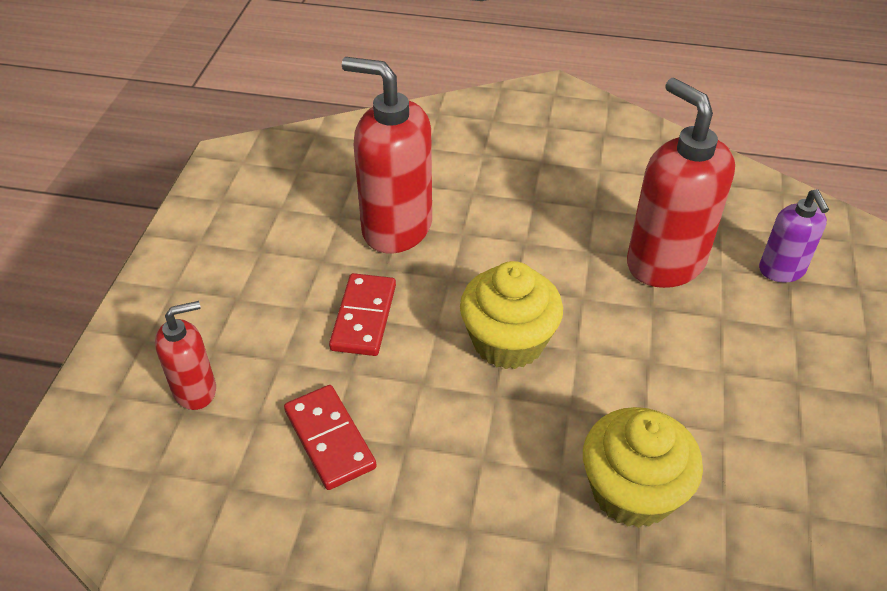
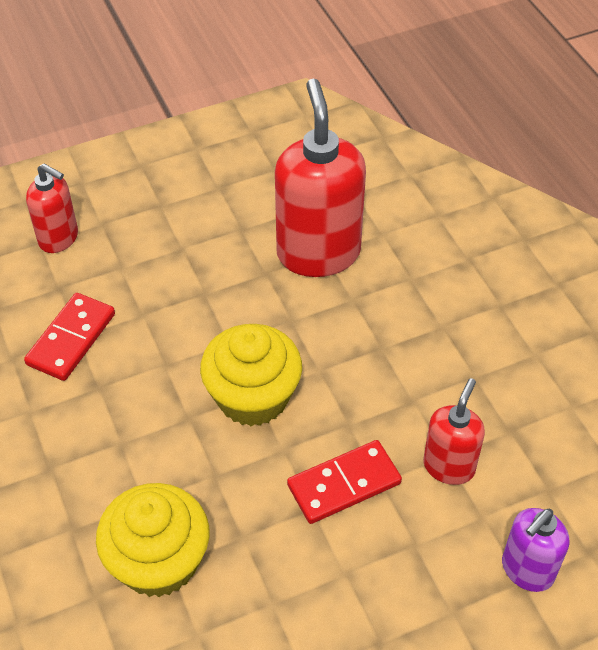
camera: 55 degrees right, 5 degrees up
(364, 317) = (202, 290): red domino -> red domino (344, 484)
(665, 263) = (449, 466): red soap dispenser -> red soap dispenser, size x0.55

